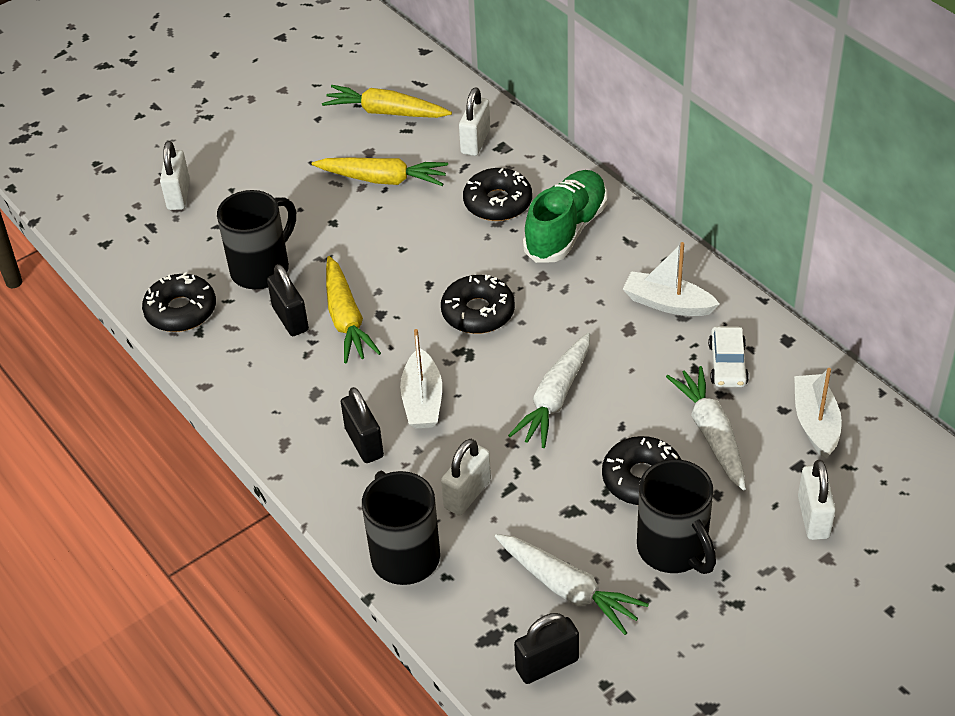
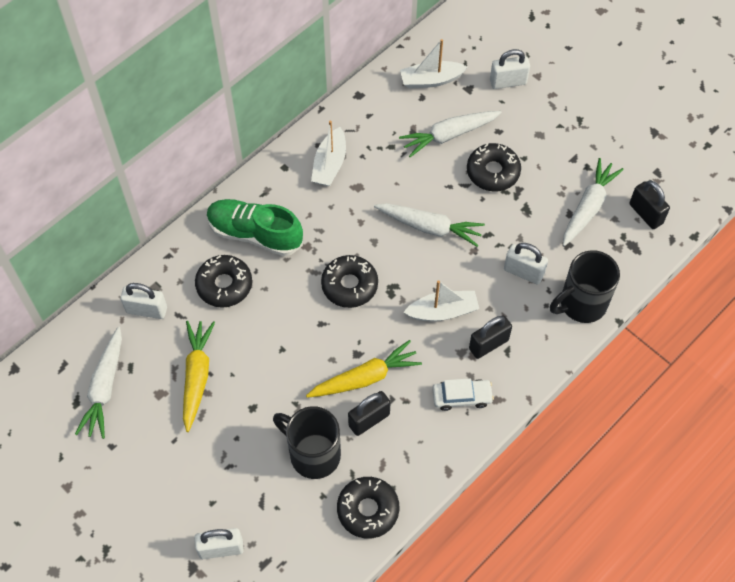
camera: 100 degrees left, 15 degrees up
(386, 112) = (104, 388): yellow carrot -> white carrot
(673, 549) = (546, 152): black mug -> none
(727, 364) = (385, 128): white car -> white car (462, 397)

